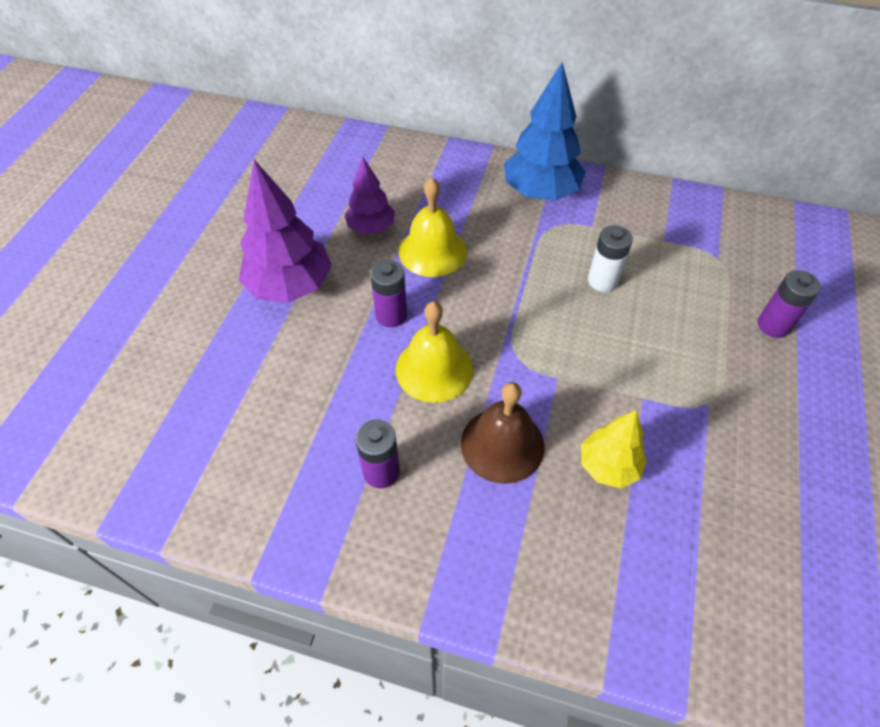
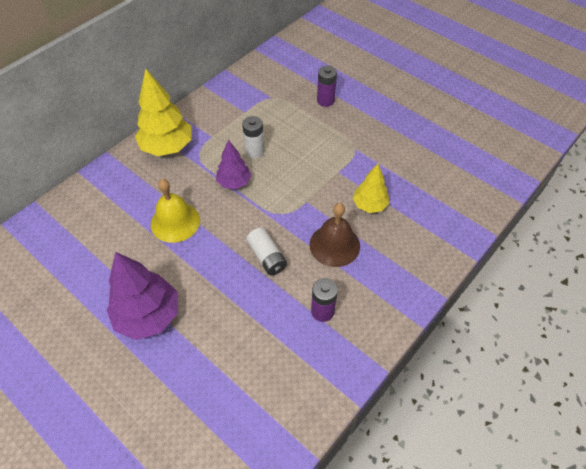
camera: 65 degrees left, 0 degrees up
(371, 228) = (129, 248): purple tree -> purple tree (234, 182)
(391, 315) = (212, 264): purple battery -> none
(434, 369) = (267, 257): yellow bell -> white battery
(540, 192) = (167, 147): blue tree -> yellow tree

